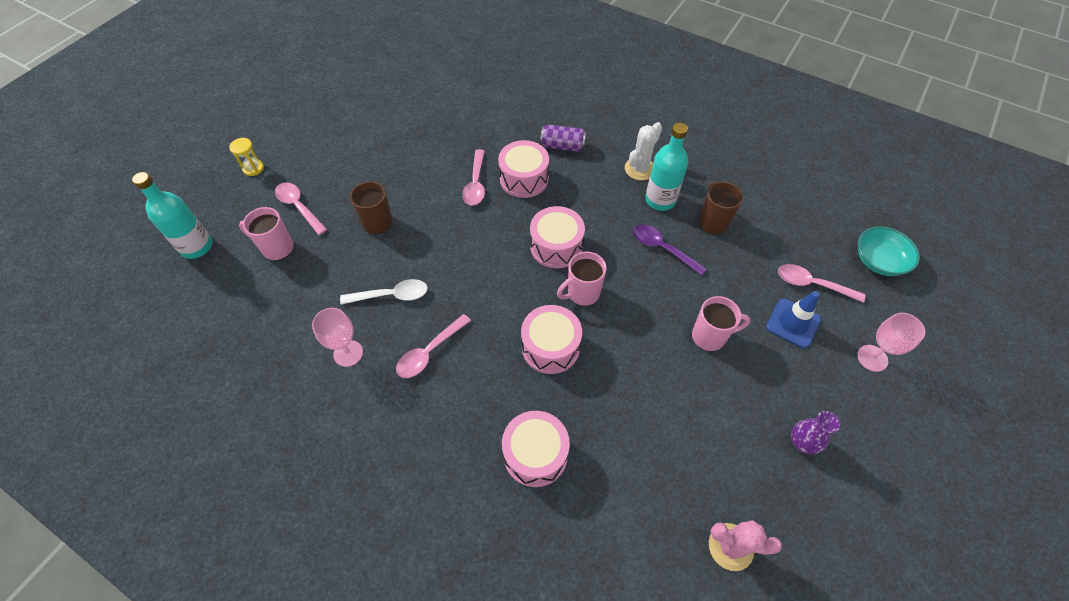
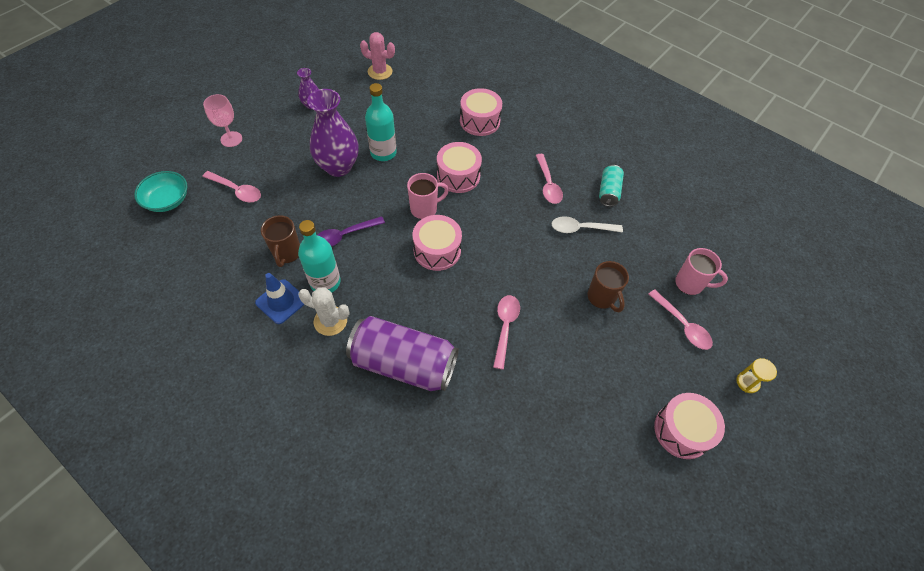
camera: 175 degrees left, 0 degrees up
(196, 246) = (765, 295): turquoise bottle -> turquoise bottle (383, 153)
(348, 353) = (608, 192): pink goblet -> turquoise can
(429, 352) = (548, 184): pink spoon -> pink spoon turned 120 degrees clockwise
(524, 179) = (454, 326): pink drum -> pink drum (682, 430)
(563, 146) = (404, 364): purple can -> purple can, size x2.02
(640, 169) = (330, 321): white cactus -> white cactus turned 60 degrees clockwise
(662, 248) = (344, 235): purple spoon -> purple spoon turned 105 degrees clockwise
(710, 336) = (338, 167): pink mug -> purple vase
(793, 323) = (271, 167): blue traffic cone -> blue traffic cone (281, 301)

